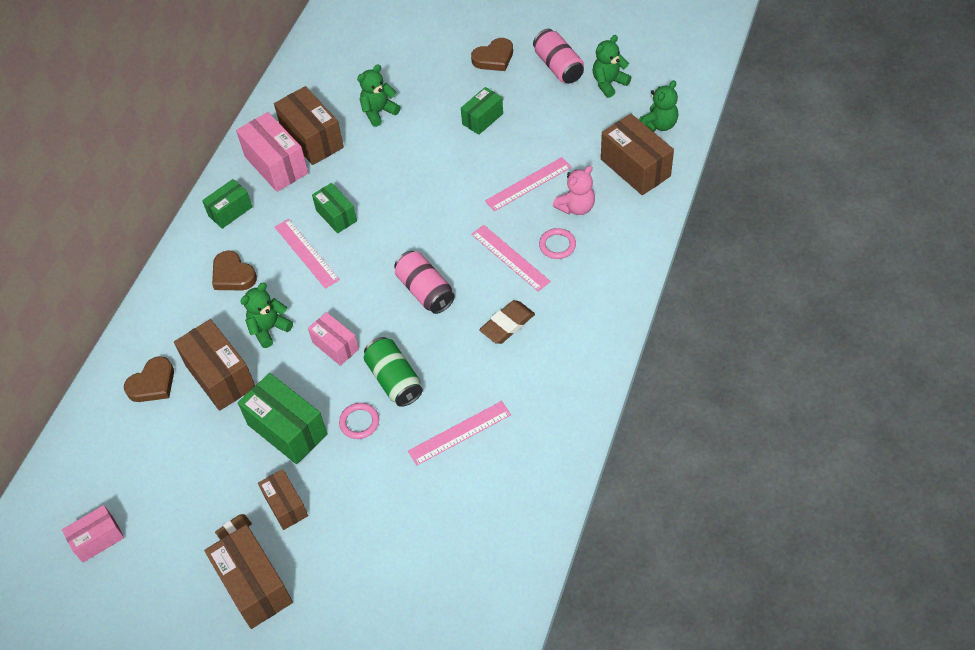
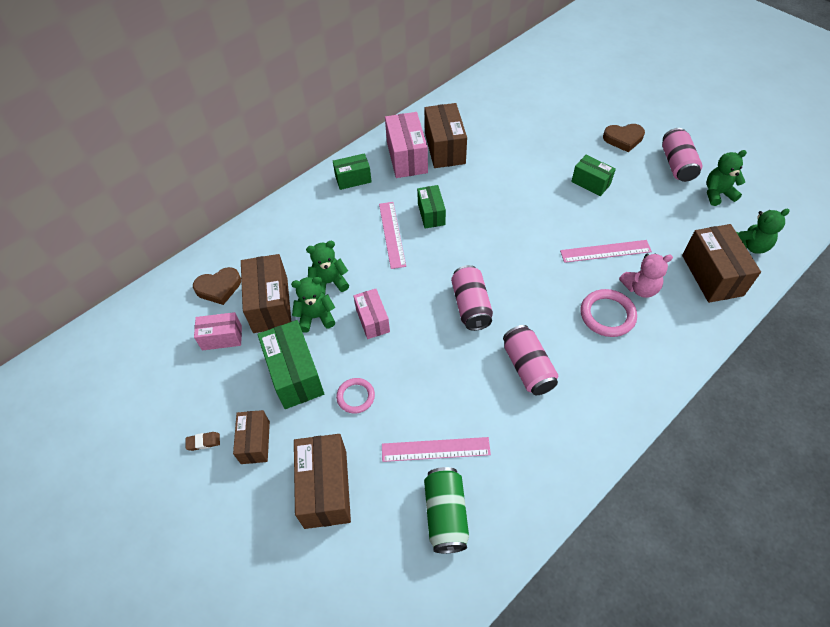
camera: 25 degrees right, 0 degrees up
(98, 539) = (101, 397): pink box -> pink box (222, 338)
(233, 275) = (327, 228): brown heart -> none
(254, 585) = (188, 503): brown box -> brown box (326, 488)
(378, 112) = (507, 147): green teddy bear -> green teddy bear (316, 317)
(394, 380) = (405, 372): green can -> green can (445, 515)
(482, 119) = (590, 183): green box -> green box turned 60 degrees clockwise
(507, 325) = (528, 367): brown eraser -> pink can
(510, 258) = (559, 308): pink ruler -> none
(557, 245) = (607, 315): pink ring -> pink ring, size x1.54

